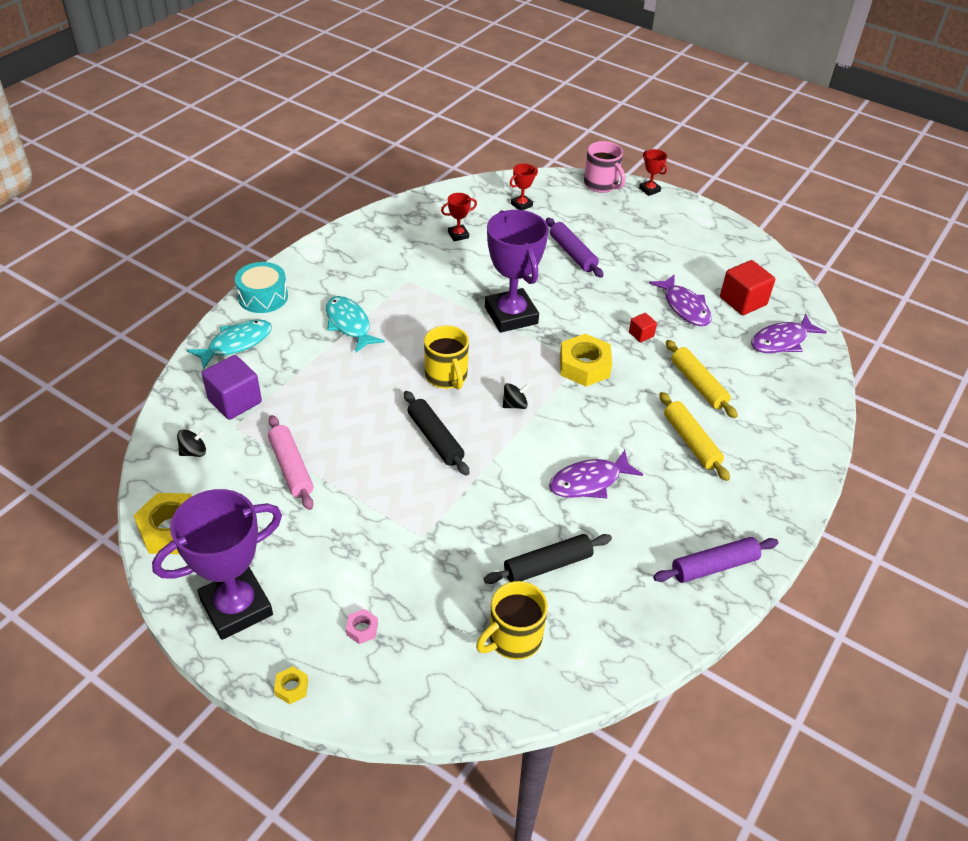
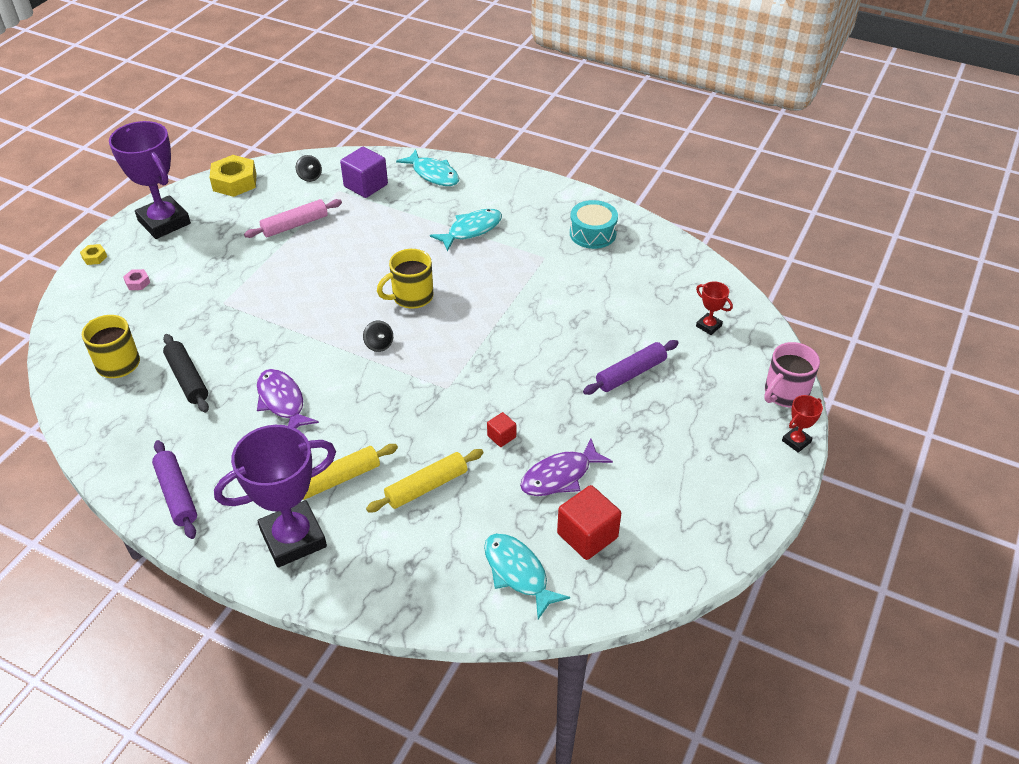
camera: 85 degrees right, 0 degrees up
(263, 297) = (497, 177): turquoise drum -> turquoise drum (592, 233)
(435, 439) = (331, 298): black rolling pin -> none
(458, 235) = (631, 283): red trophy -> none
(511, 315) = (509, 332): purple trophy -> purple trophy (293, 538)
(584, 366) = (441, 391): yellow nut -> none
(781, 341) = (518, 573): purple fish -> turquoise fish

